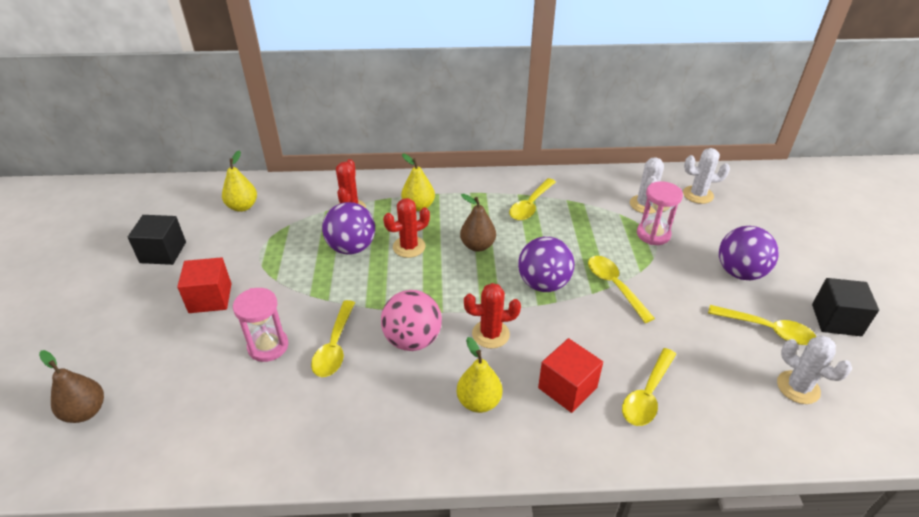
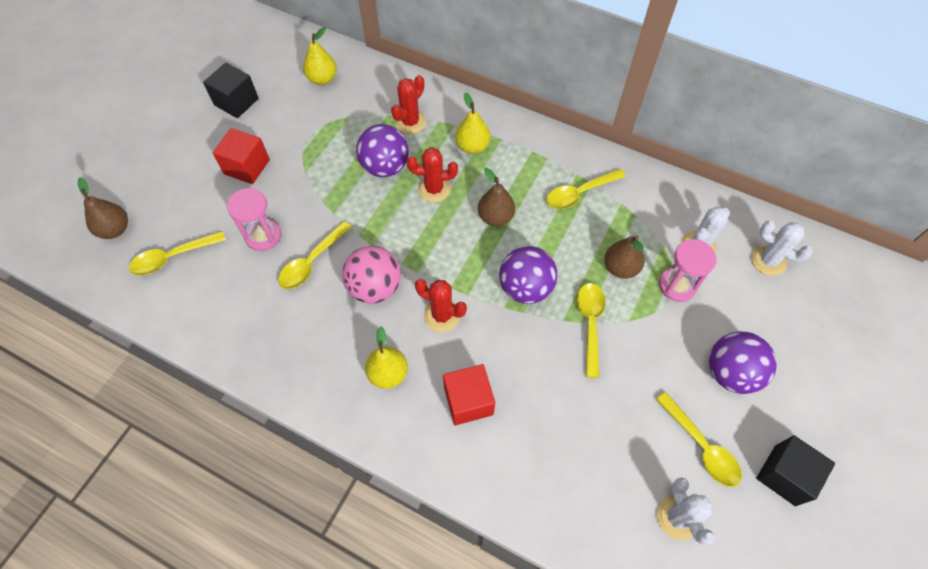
camera: 30 degrees right, 20 degrees up
(603, 240) = (620, 268): none -> brown pear
(647, 395) = (531, 445): yellow spoon -> yellow spoon (173, 257)

